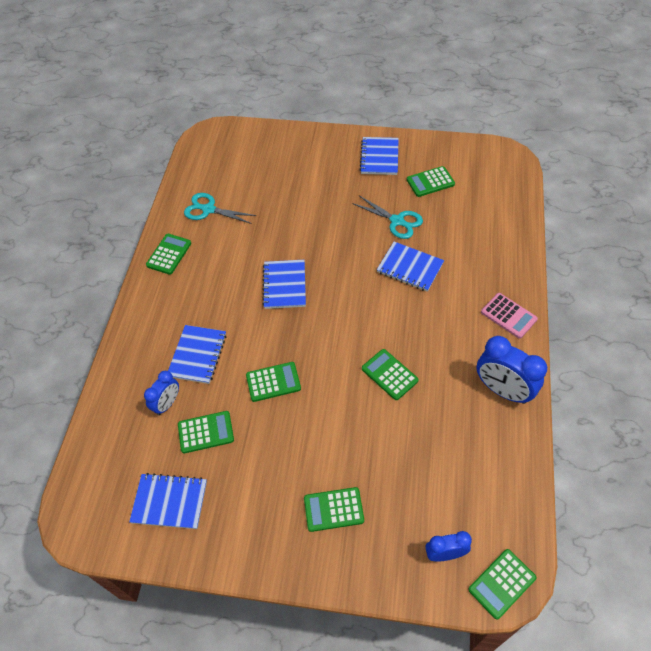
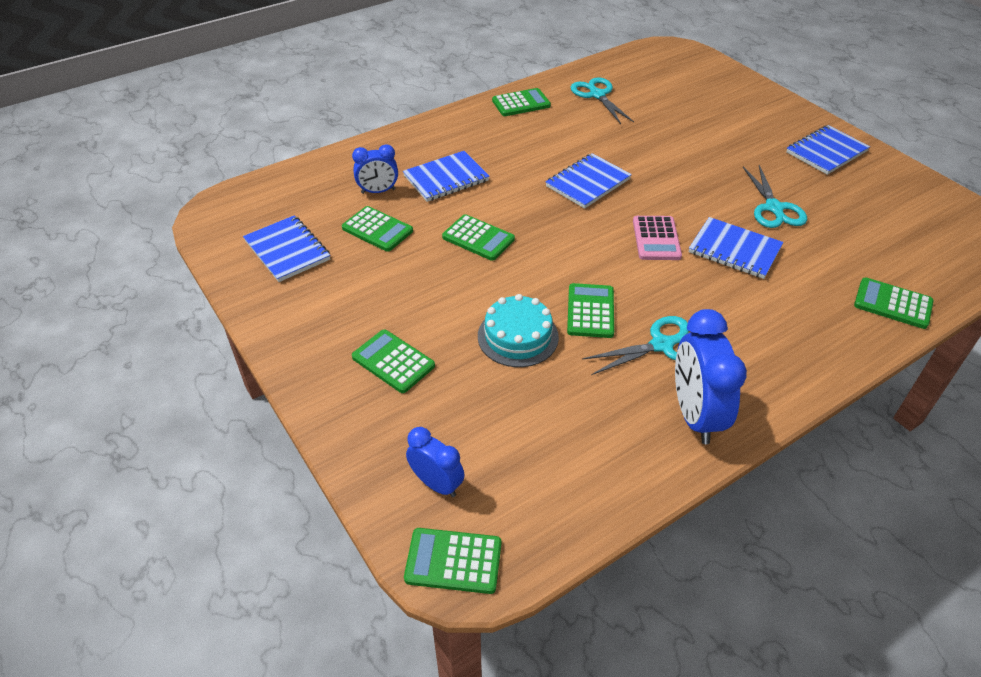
camera: 45 degrees right, 10 degrees down
(374, 427) = (518, 336): none -> turquoise cake
(410, 268) = (734, 250): blue notebook -> blue notebook turned 45 degrees counterclockwise
(430, 182) = (860, 202): green calculator -> green calculator (892, 304)
(445, 362) = (662, 345): none -> turquoise scissors
(508, 316) = (796, 363): pink calculator -> pink calculator (656, 239)

